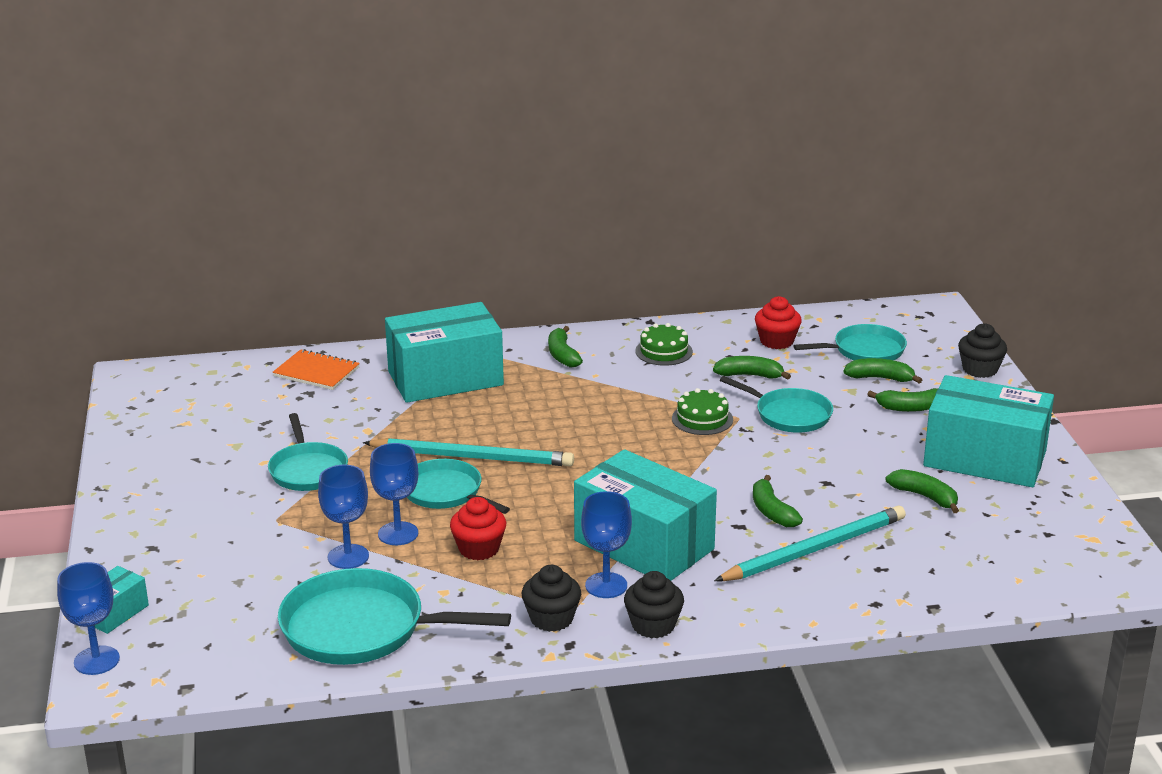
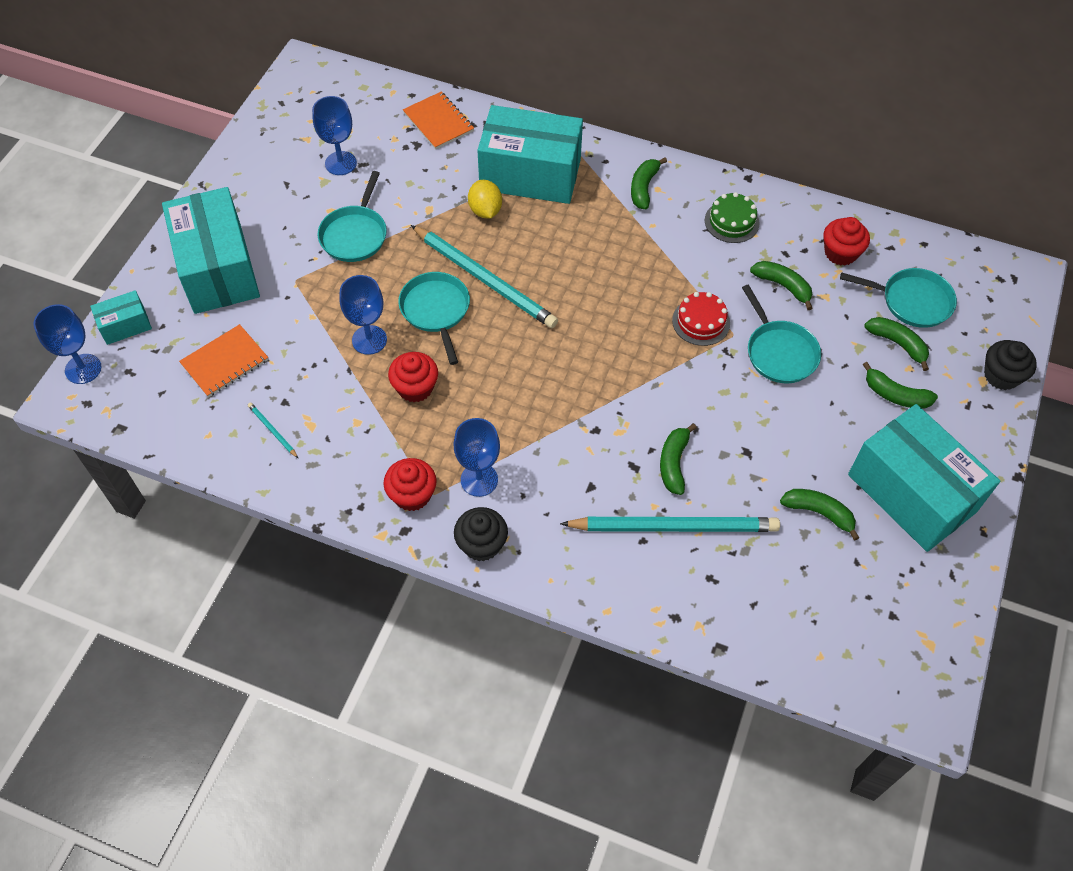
camera: 30 degrees right, 30 degrees up
(258, 600) = (225, 362): none -> orange notebook
(348, 556) = (317, 347): blue goblet -> blue goblet (340, 163)
(360, 628) = (272, 430): turquoise pan -> turquoise pencil
(425, 414) = (485, 210): none -> yellow lemon
(551, 619) = (412, 495): black cupcake -> red cupcake
(644, 545) = (541, 449): turquoise box -> turquoise box (218, 269)
(702, 419) = (701, 322): green cake -> red cake
(925, 497) = (818, 513): green banana -> green banana turned 45 degrees counterclockwise

